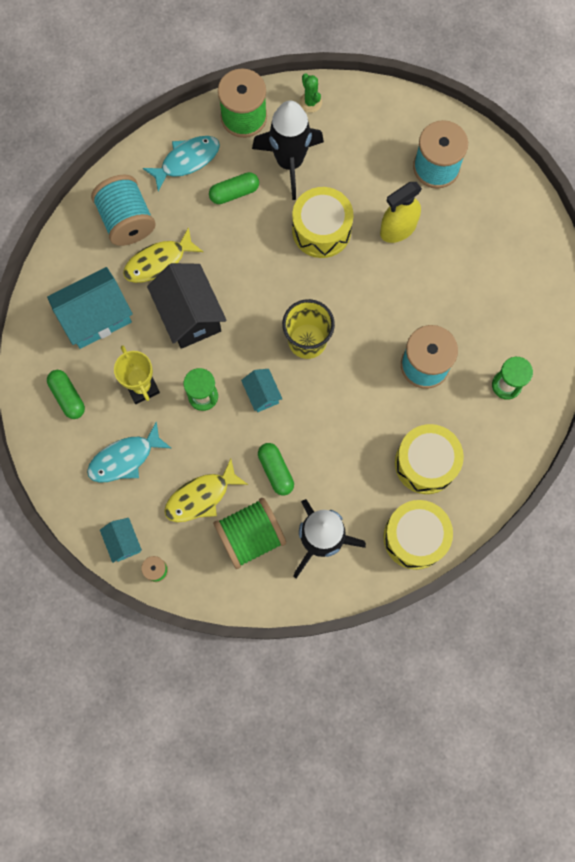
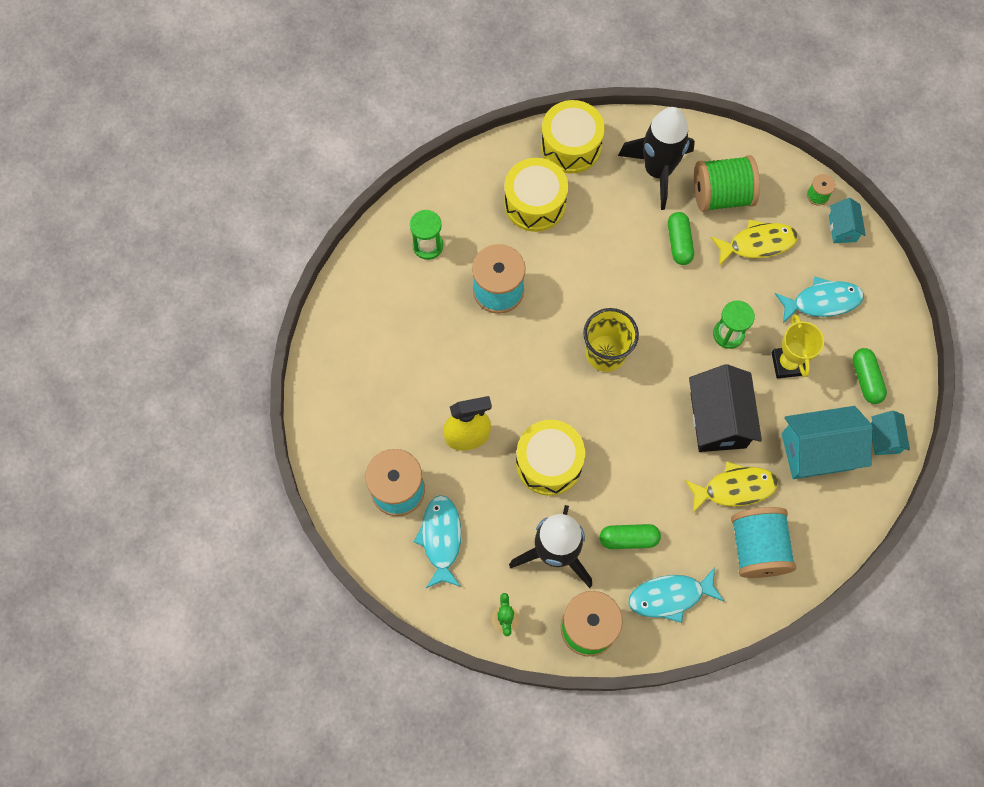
camera: 160 degrees left, 5 degrees down
(262, 394) = (669, 317): turquoise house -> turquoise house (884, 438)
(385, 143) = (441, 539): none -> turquoise fish

